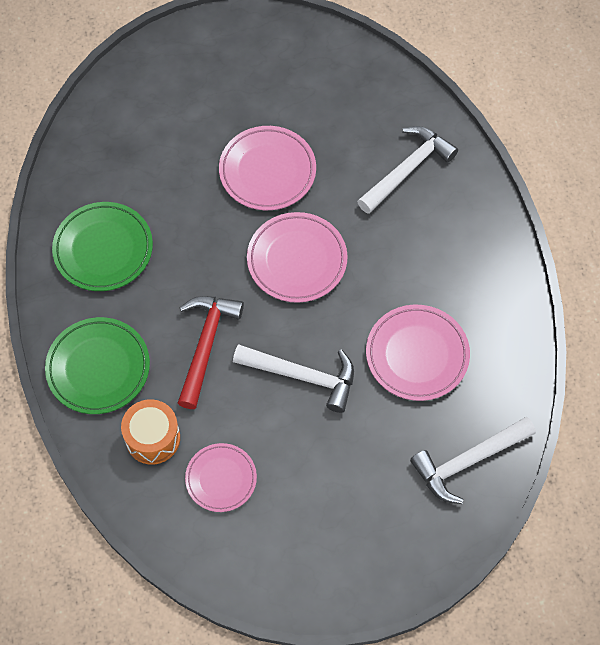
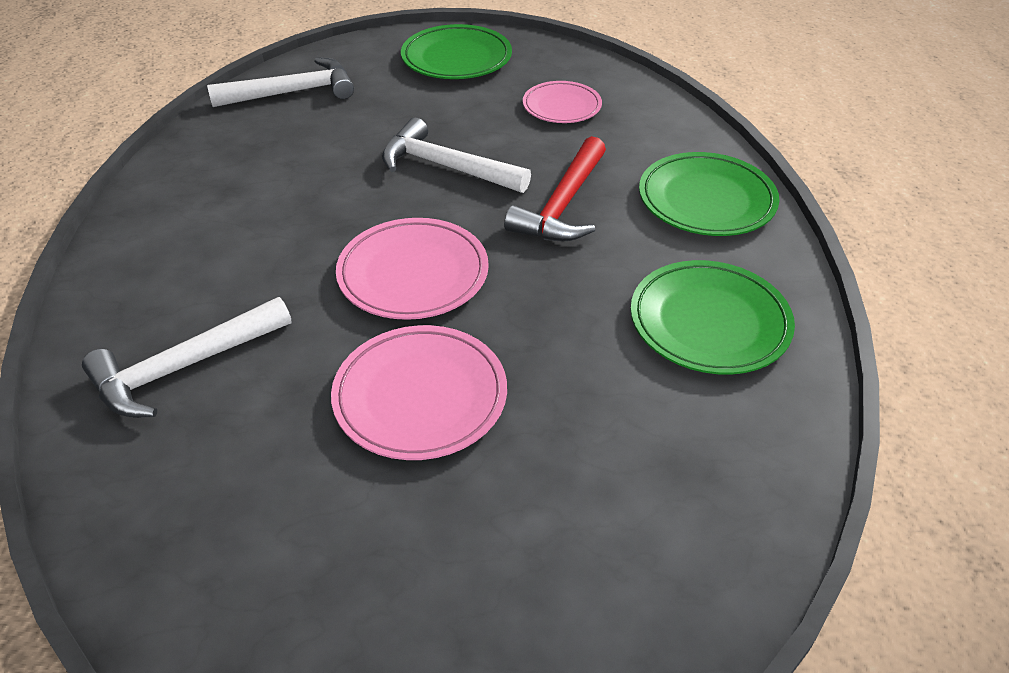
camera: 170 degrees left, 20 degrees down
(153, 438) = (636, 140): orange drum -> none
(334, 548) = (456, 58): none -> green plate
(417, 355) = (298, 169): pink plate -> none

